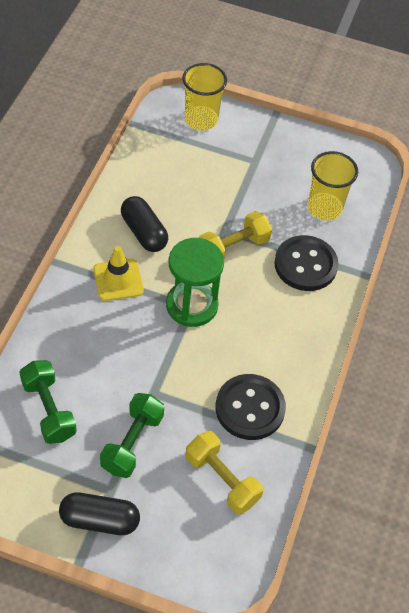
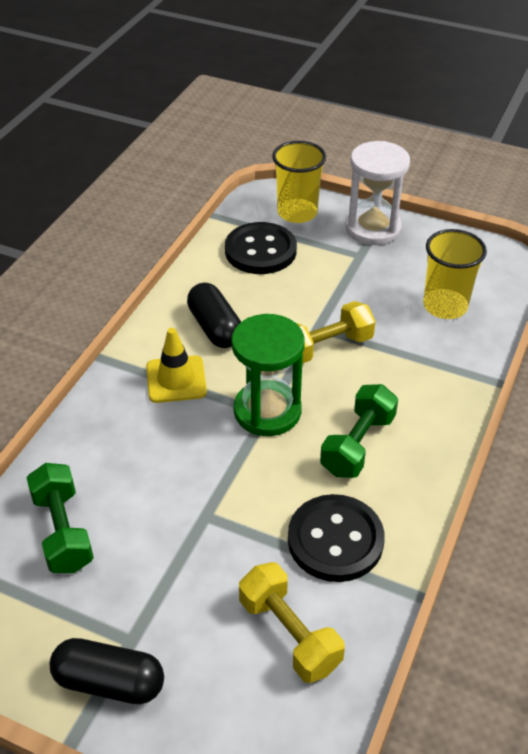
camera: 10 degrees right, 10 degrees down
(132, 443) = (169, 578): green dumbbell -> green dumbbell (357, 444)
(264, 134) = (372, 228): none -> white hourglass
(305, 265) = (419, 368): black button -> black button (260, 251)

